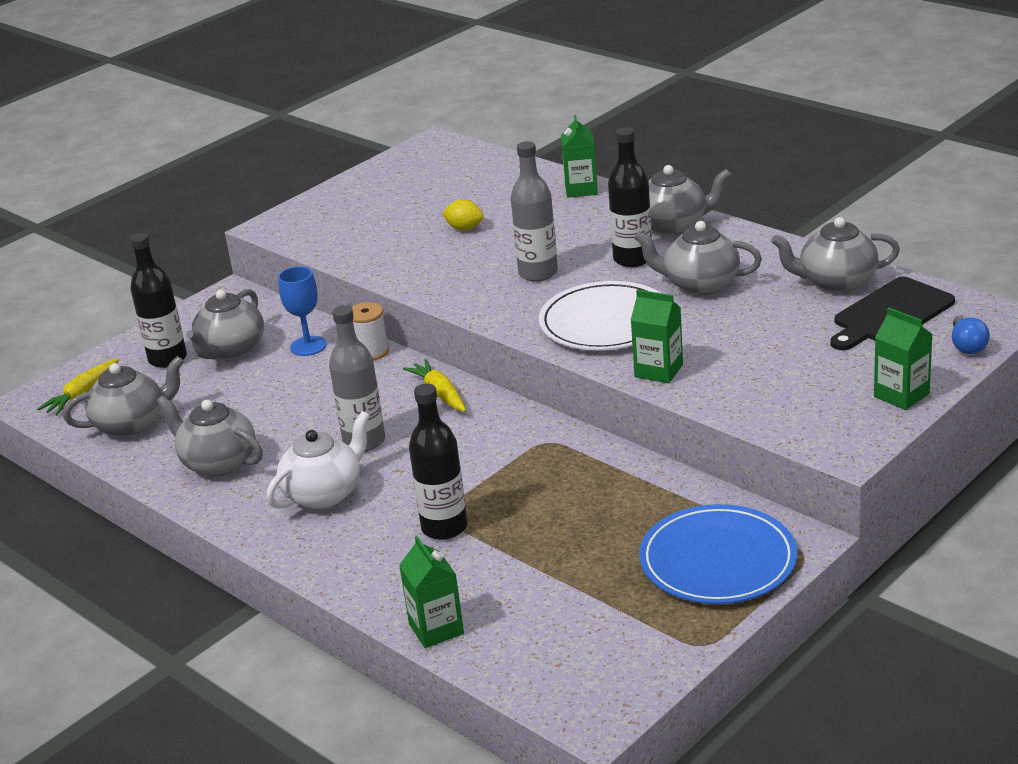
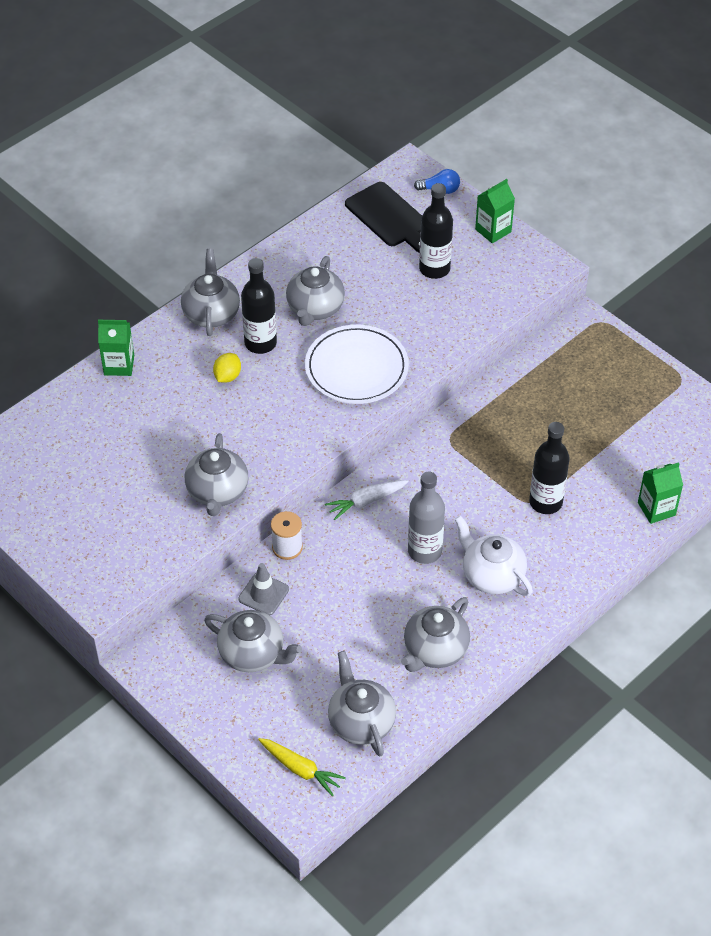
camera: 90 degrees left, 20 degrees up
(168, 359) = (254, 704): black bottle -> black bottle (434, 269)
(308, 346) = (263, 594): blue goblet -> grey traffic cone
(439, 394) = (366, 501): yellow carrot -> white carrot
(464, 228) = (163, 449): yellow lemon -> yellow lemon (227, 376)
(538, 273) = (264, 403): grey bottle -> none
(658, 371) = (434, 345): green carton -> none
(718, 560) = (601, 362): blue plate -> none
(836, 282) = (335, 236): grey teapot -> grey teapot (217, 492)

